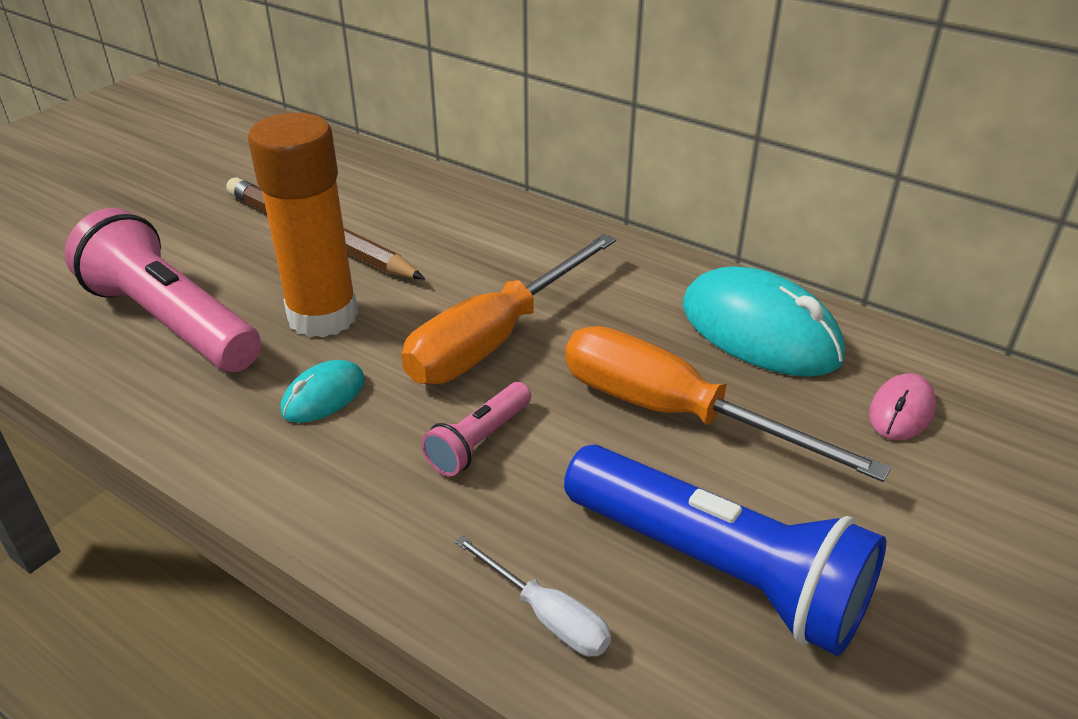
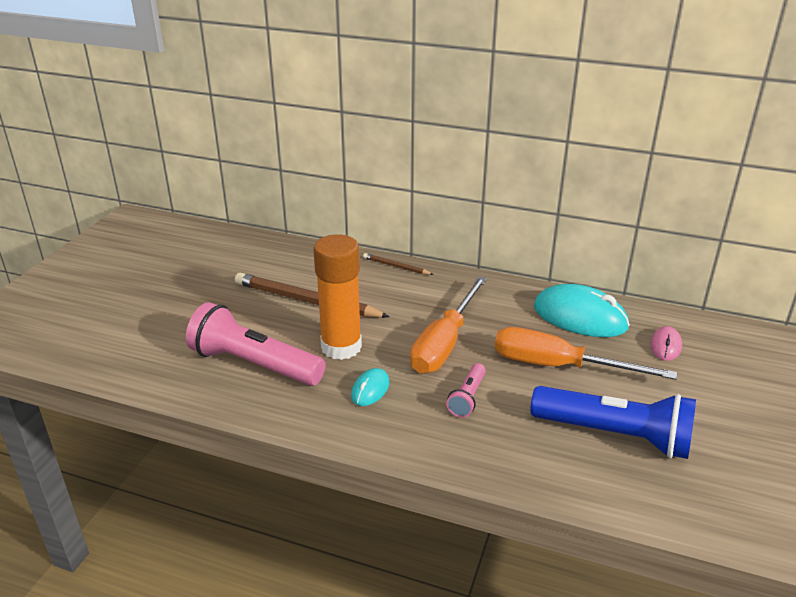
camera: 15 degrees left, 5 degrees down
(490, 203) = (396, 266): none -> brown pencil
(546, 615) = (547, 471): white screwdriver -> none

